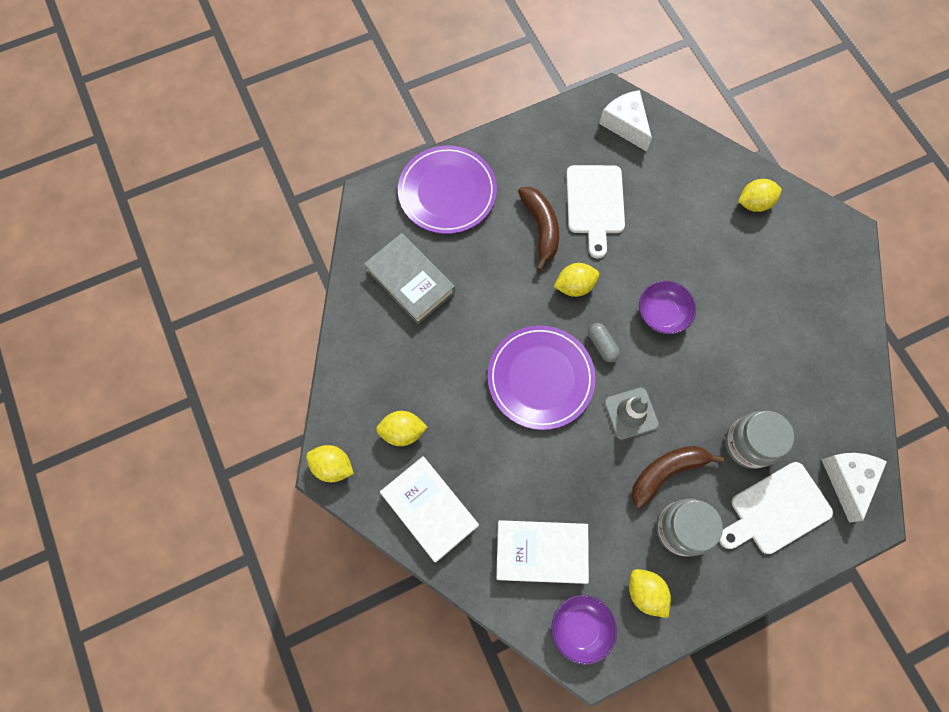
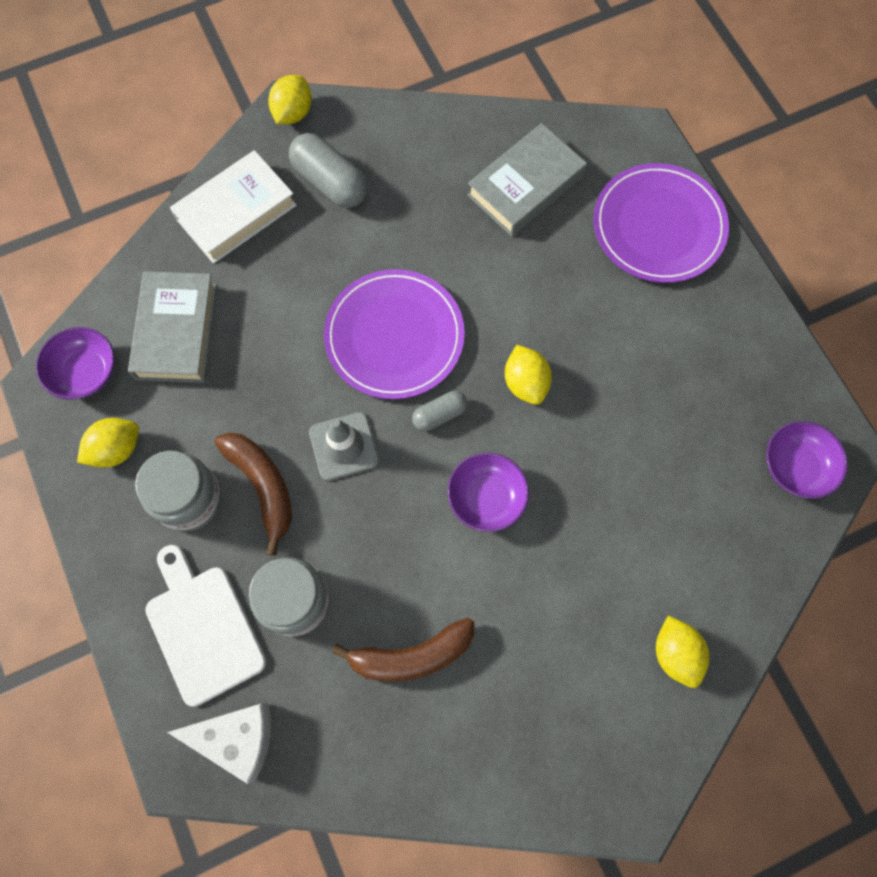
camera: 90 degrees right, 0 degrees up
(402, 431) = (330, 182): yellow lemon -> grey capsule
(541, 228) = (611, 342): brown banana -> brown banana (412, 655)
(541, 551) = (177, 331): white book -> grey book
(595, 204) = (655, 416): white cutting board -> none
(625, 125) = (795, 466): white cheese -> purple bowl

